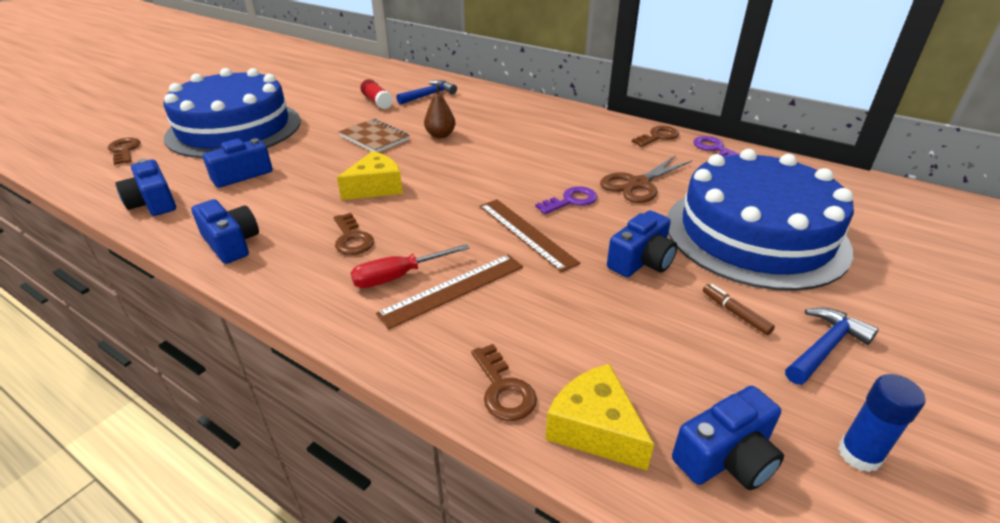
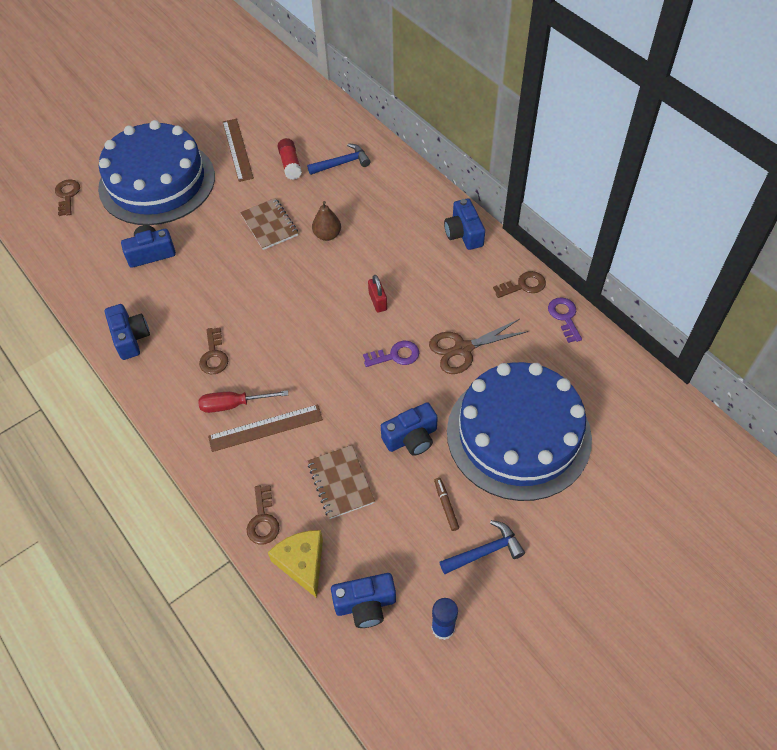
camera: 20 degrees right, 20 degrees up
(153, 203) = (83, 274): blue camera -> blue camera (463, 233)
(376, 187) = (249, 297): yellow cheese -> none
(523, 168) = (378, 301): none -> red padlock
(526, 233) = (342, 384): brown ruler -> brown ruler (237, 149)
(586, 321) = (341, 483): none -> brown notebook

